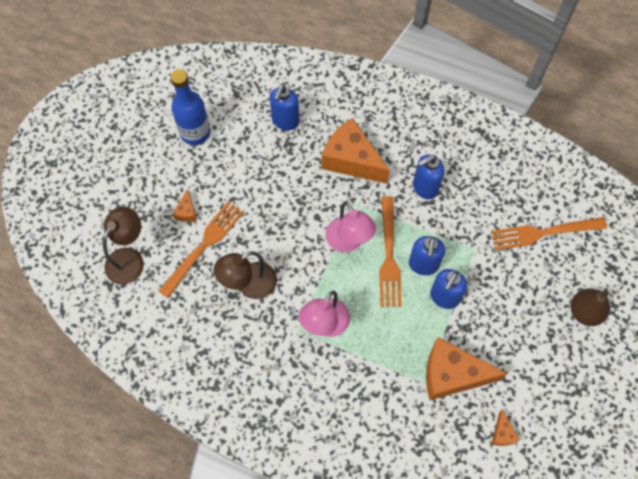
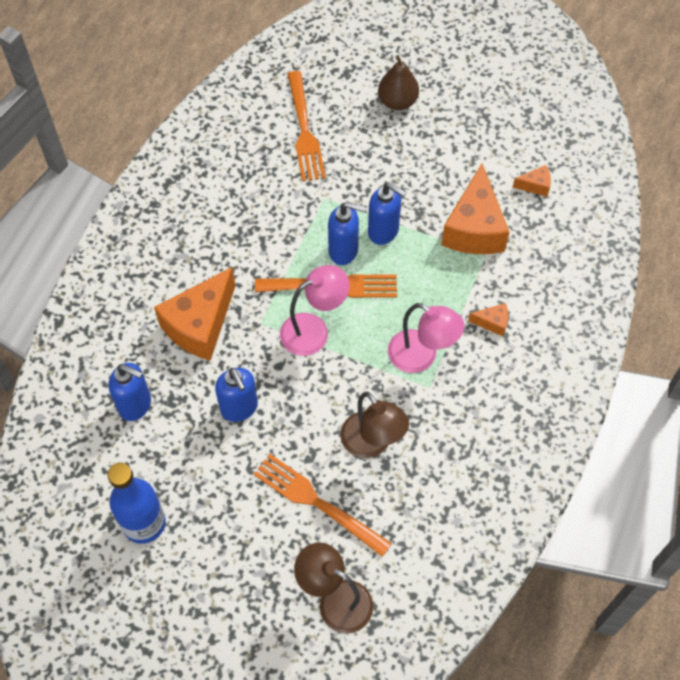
camera: 90 degrees left, 5 degrees down
(186, 212) = (267, 528): orange cheese -> orange cheese (492, 323)
(424, 188) = (242, 245): blue soap dispenser -> blue soap dispenser (239, 408)

